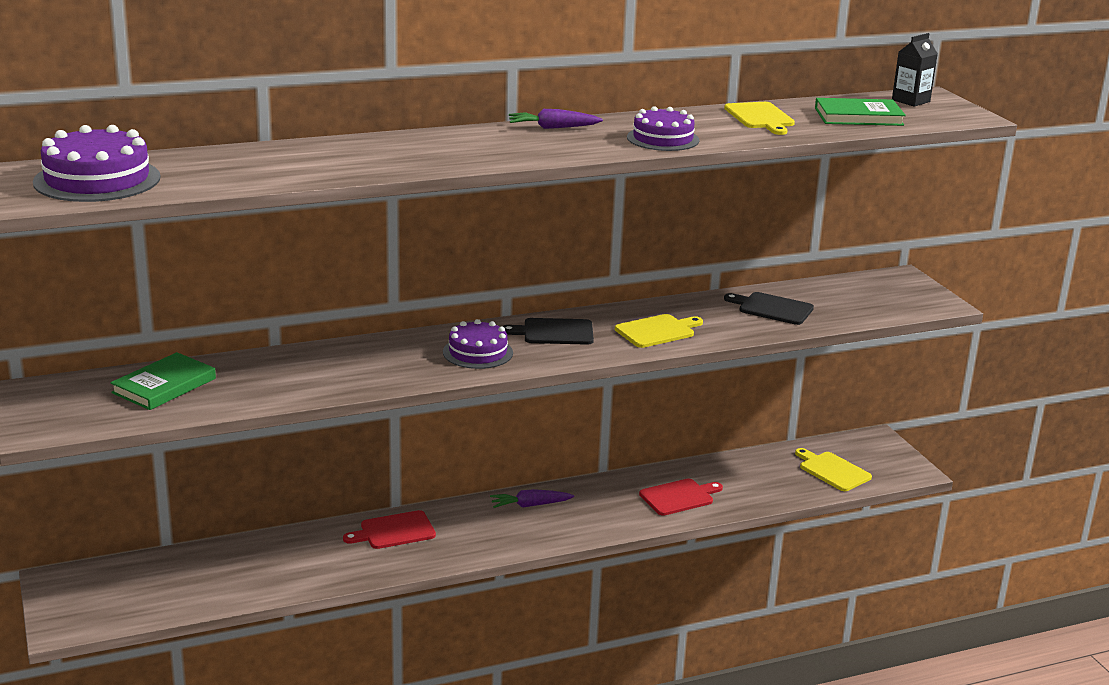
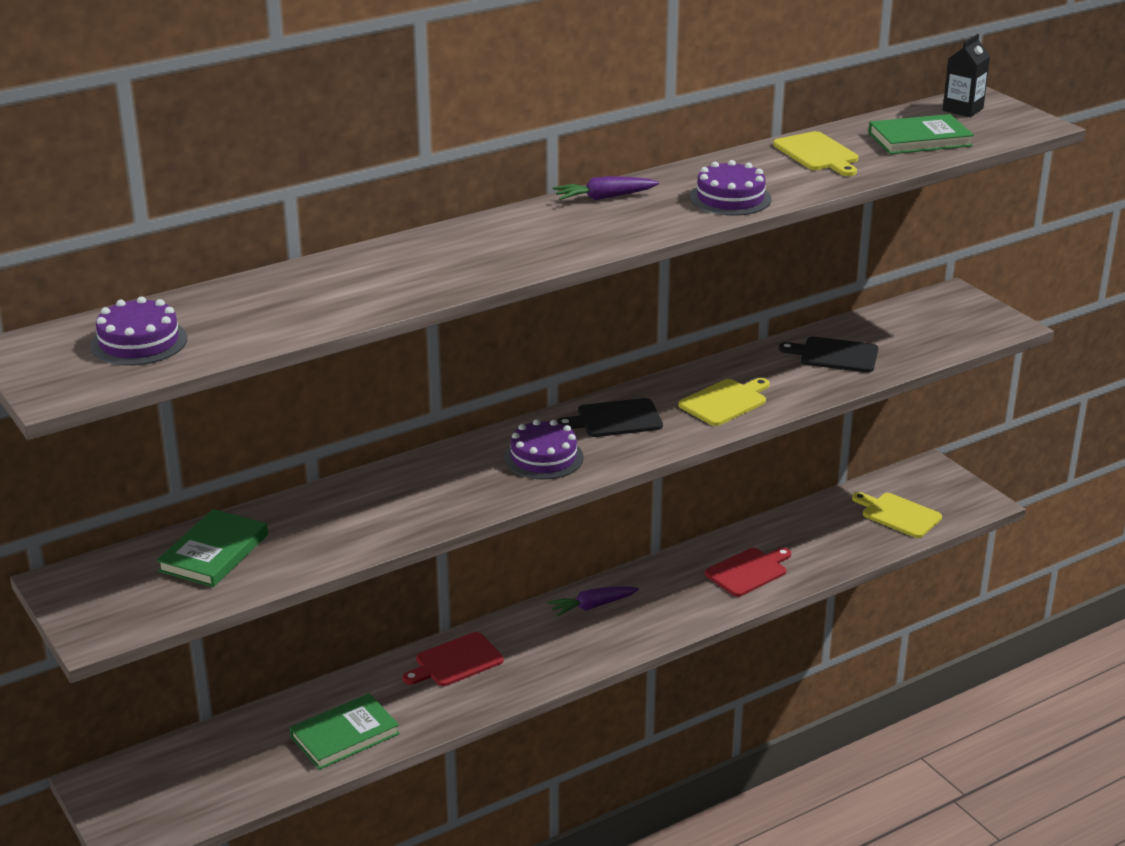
camera: 10 degrees left, 5 degrees up
(97, 180) = (139, 342): purple cake -> purple cake, size x0.67
(275, 574) = (344, 735): none -> green book

